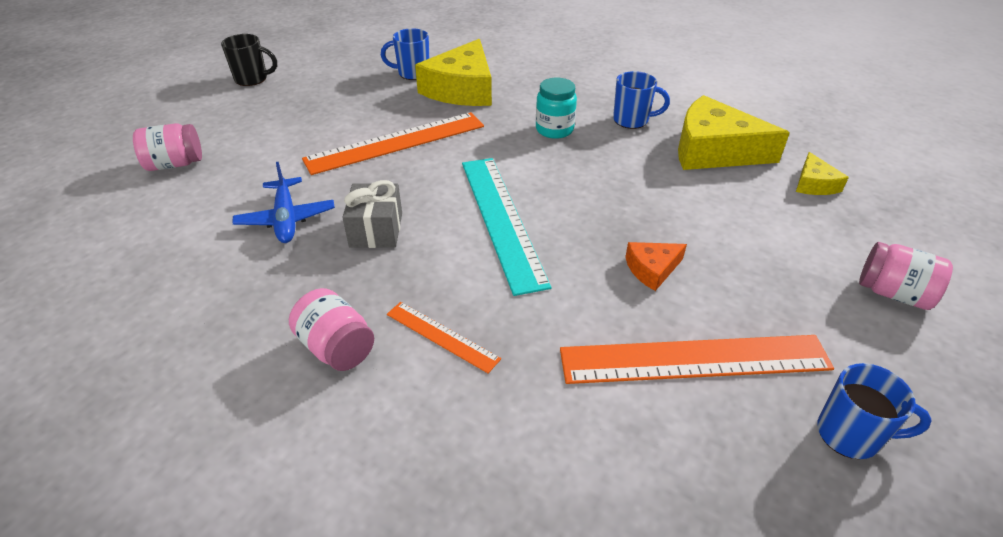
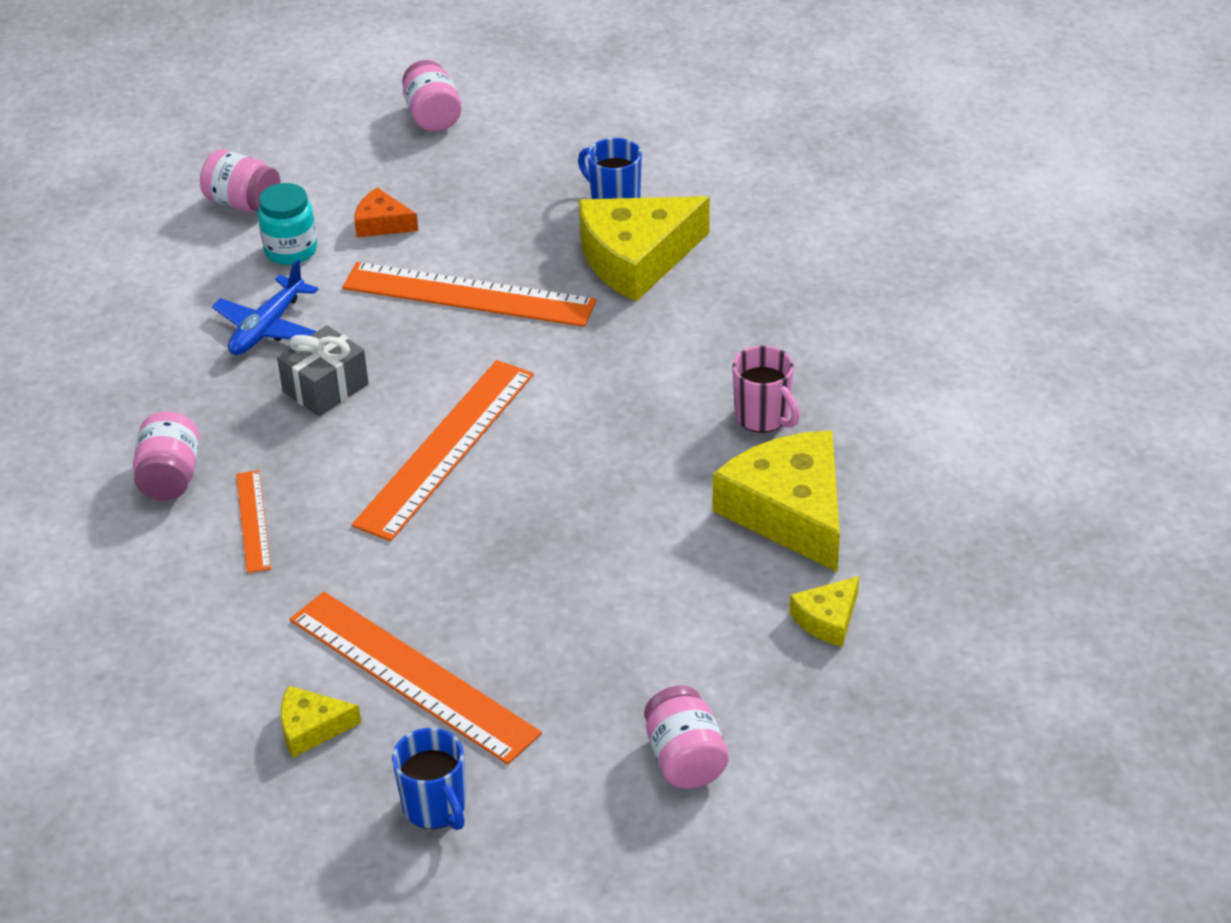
camera: 45 degrees right, 0 degrees up
(252, 79) = (432, 116): black mug -> pink jar
(501, 219) = (446, 448): turquoise ruler -> orange ruler
(554, 130) = (655, 376): turquoise jar -> turquoise jar (291, 250)
(632, 120) = (763, 417): blue mug -> pink mug
(652, 269) = (503, 585): orange cheese -> orange cheese (382, 223)
(696, 448) = (311, 728): none -> yellow cheese

